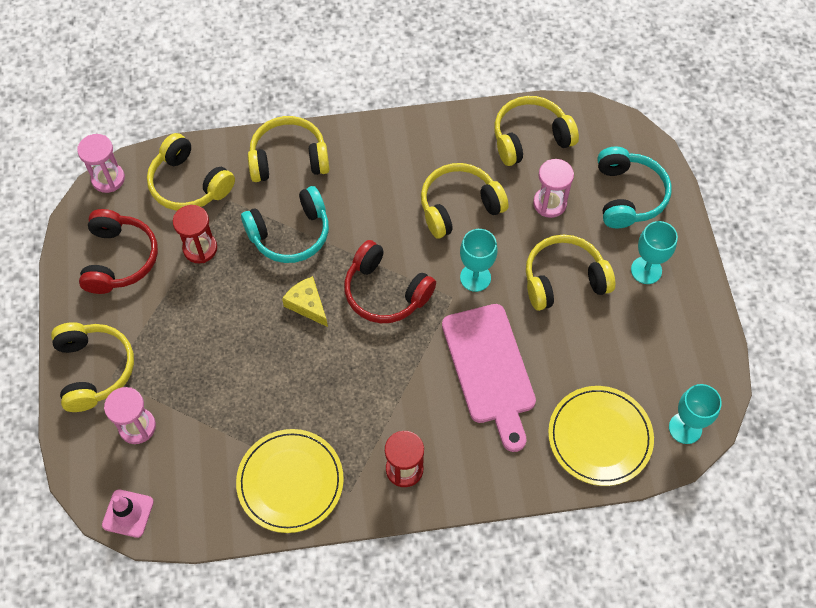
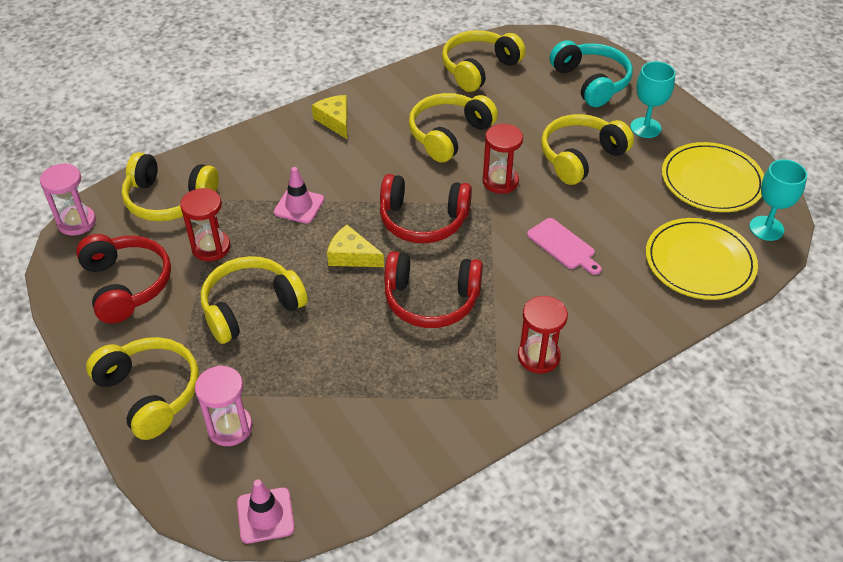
camera: 25 degrees left, 15 degrees down
(288, 159) = (261, 149): yellow headphones -> yellow headphones (251, 307)
(290, 234) = (299, 206): turquoise headphones -> pink traffic cone
(290, 482) = (430, 413): yellow plate -> yellow plate (711, 181)
(348, 376) = (431, 300): none -> red headphones
(367, 150) = (335, 121): none -> yellow cheese
(475, 277) = (500, 181): turquoise goblet -> red hourglass
(490, 369) = (563, 246): pink cutting board -> pink cutting board, size x0.51
(549, 203) = (528, 108): pink hourglass -> none

